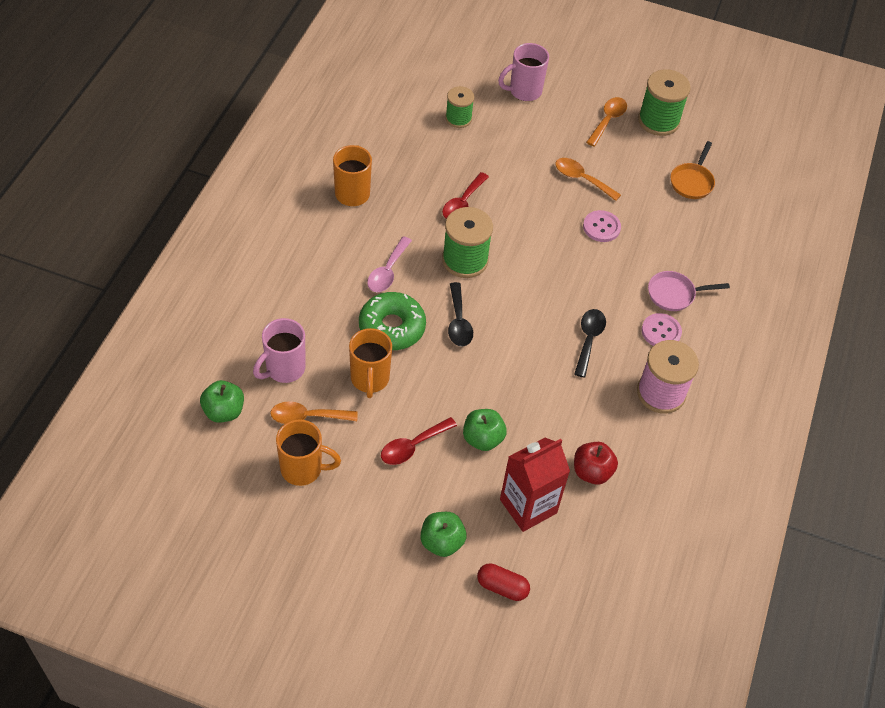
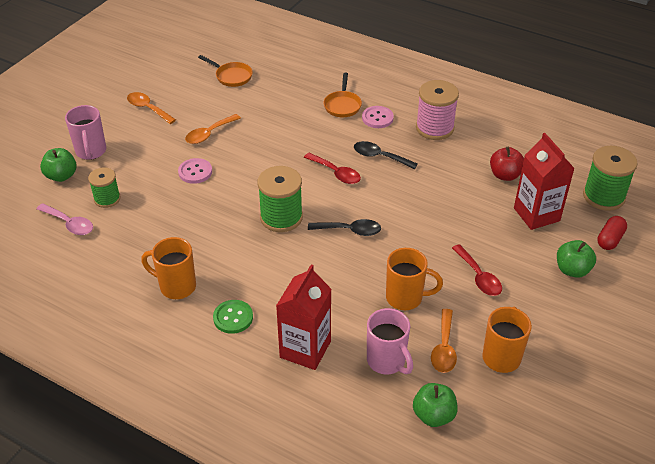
camera: 75 degrees left, 10 degrees down
(290, 302) = (305, 349): none -> red carton
(321, 241) = (233, 317): none -> green button
(387, 271) = (283, 271): pink spoon -> pink spoon (69, 224)
(392, 327) = (349, 276): green donut -> none
(462, 203) = (214, 210): red spoon -> red spoon (336, 173)
(482, 439) = (472, 232): green apple -> green apple (61, 176)
(601, 227) = (265, 131): pink button -> pink button (195, 172)
(658, 121) = (160, 82): green spool -> green spool (603, 196)
(674, 294) = (342, 105): pink pan -> orange pan

